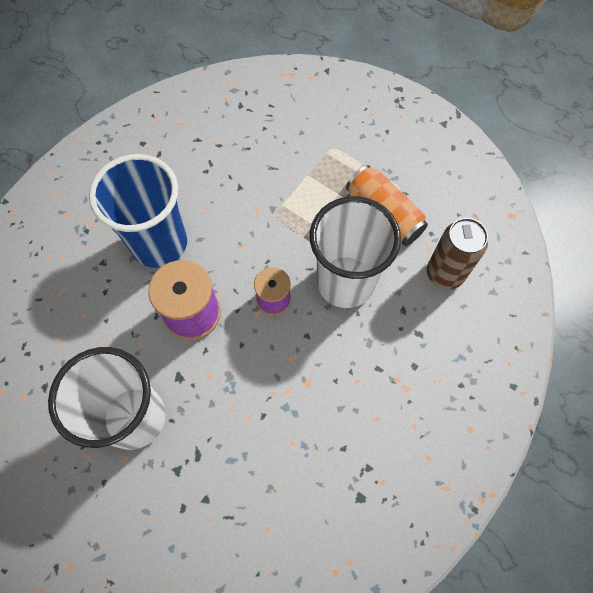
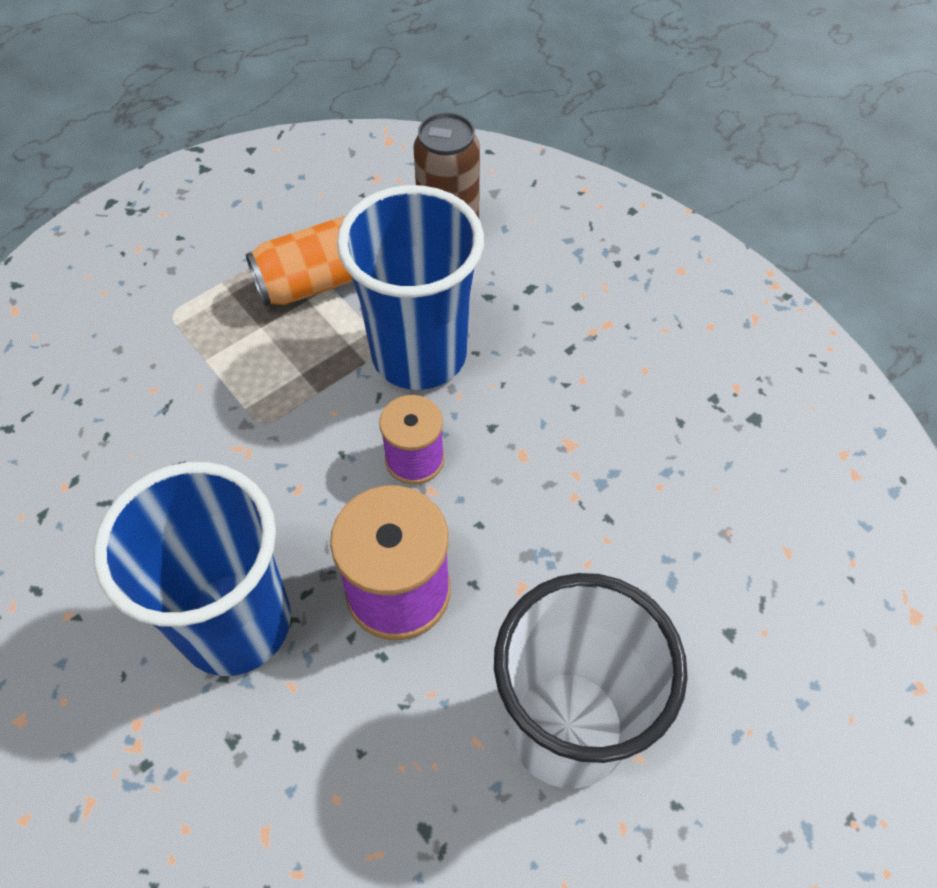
camera: 75 degrees left, 10 degrees down
(345, 282) = (419, 354): white cup -> blue cup

